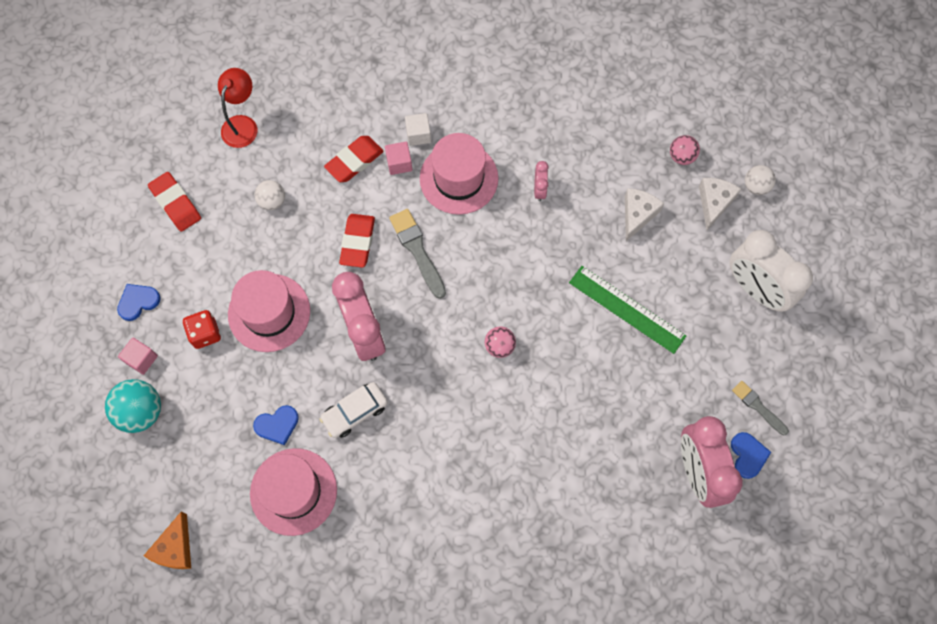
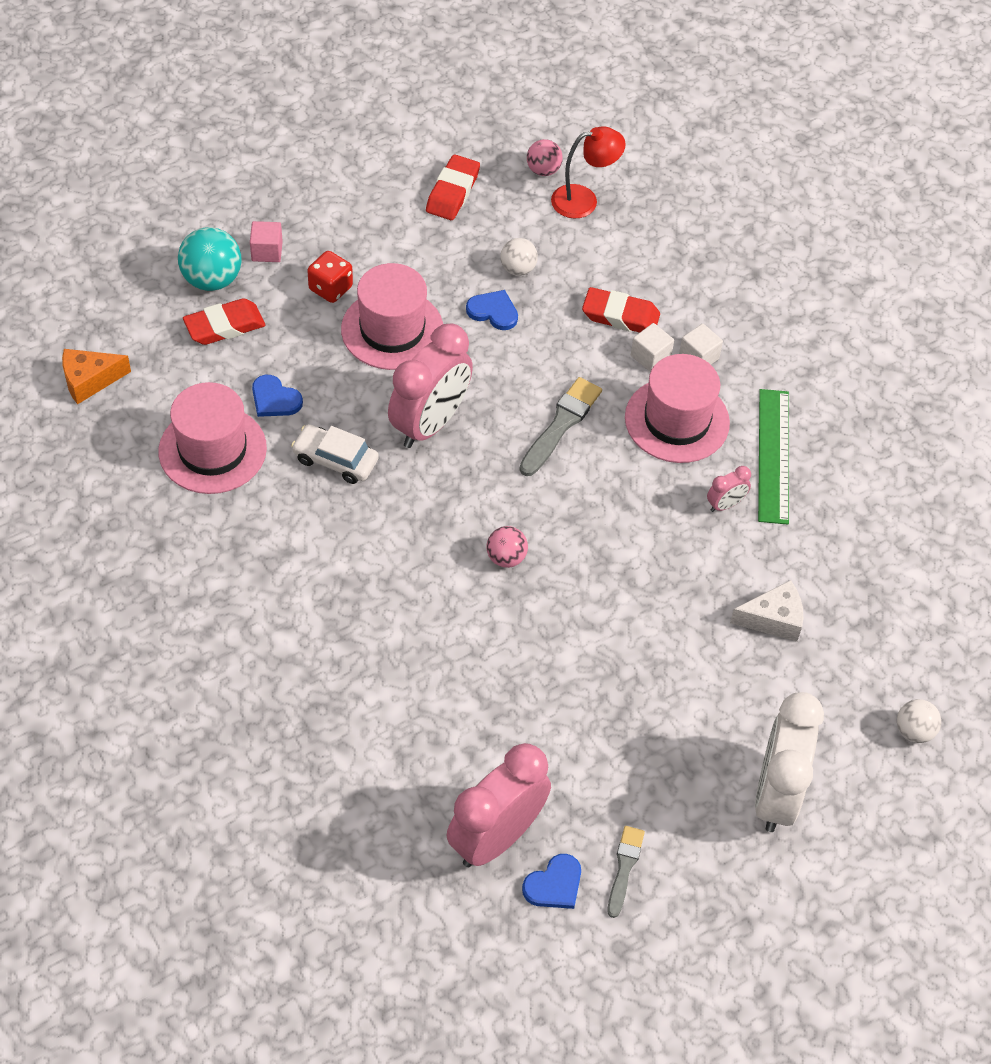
camera: 55 degrees right, 15 degrees down
(138, 302) = (325, 217): blue heart -> blue heart (493, 311)
(357, 242) = (529, 366): red eraser -> red eraser (224, 326)
(399, 163) = (650, 357): pink cube -> white cube
(626, 309) = (645, 665): green ruler -> green ruler (773, 455)
(681, 156) = (886, 630): pink ball -> pink ball (543, 170)
(714, 203) = (854, 694): white cheese -> none

